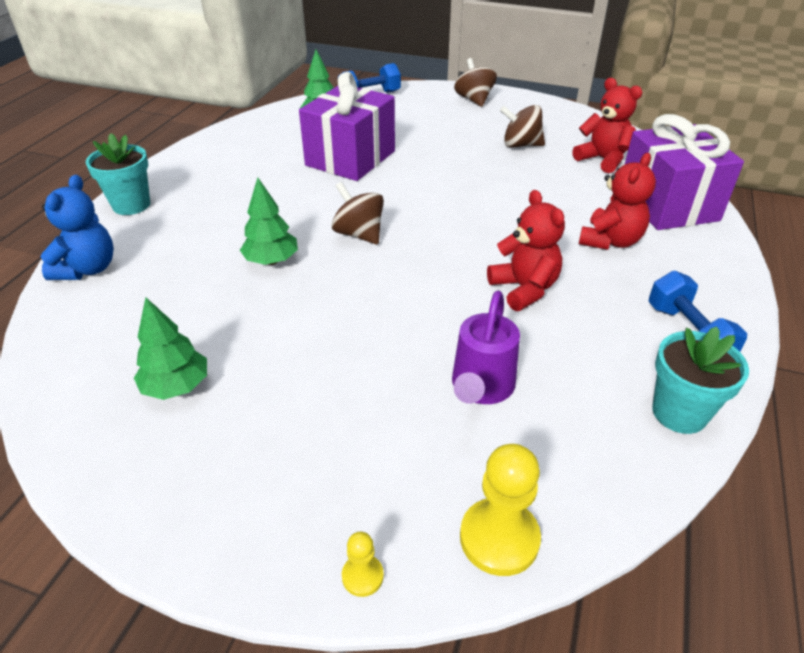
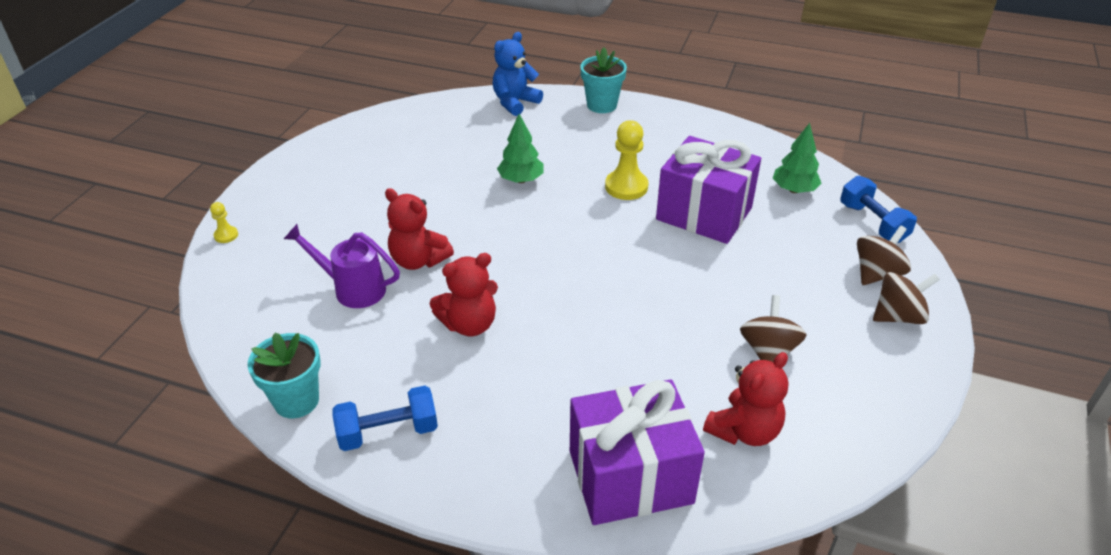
camera: 90 degrees right, 0 degrees up
(87, 269) = (515, 103): blue teddy bear -> blue teddy bear turned 120 degrees clockwise
(176, 386) = (387, 156): green tree -> none
(359, 234) = (560, 224): brown spinning top -> brown spinning top (877, 273)
(499, 538) = (227, 289): yellow pawn -> yellow pawn (626, 187)
(610, 241) = (547, 402): red teddy bear -> red teddy bear (418, 260)

